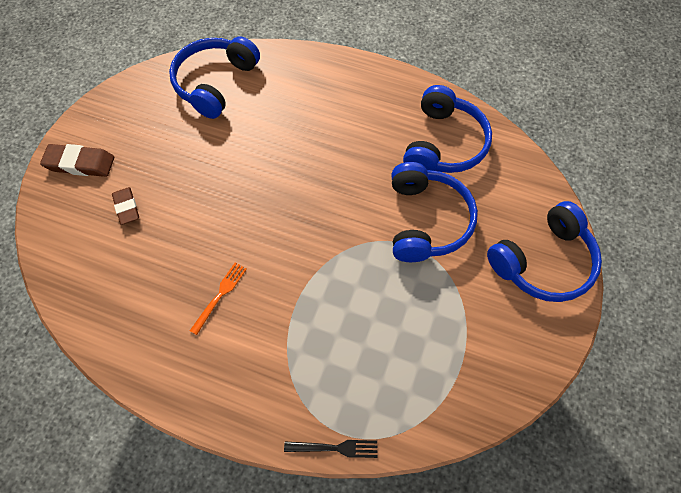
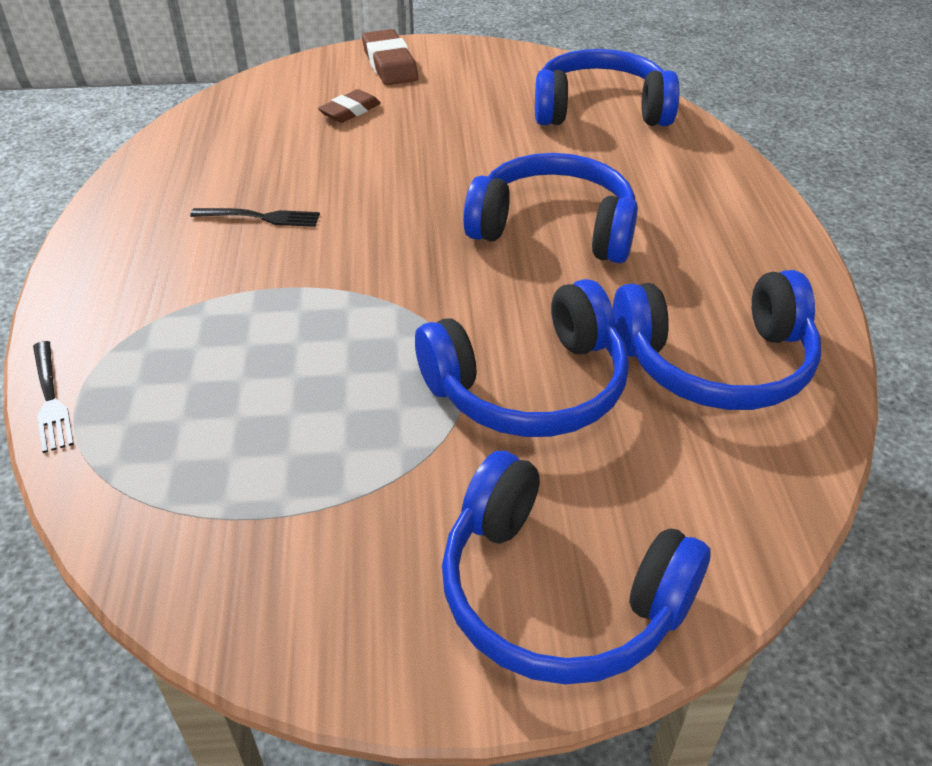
camera: 65 degrees right, 20 degrees down
(220, 295) = (261, 217): orange fork -> black fork
(314, 157) = (554, 228): none -> blue headphones

